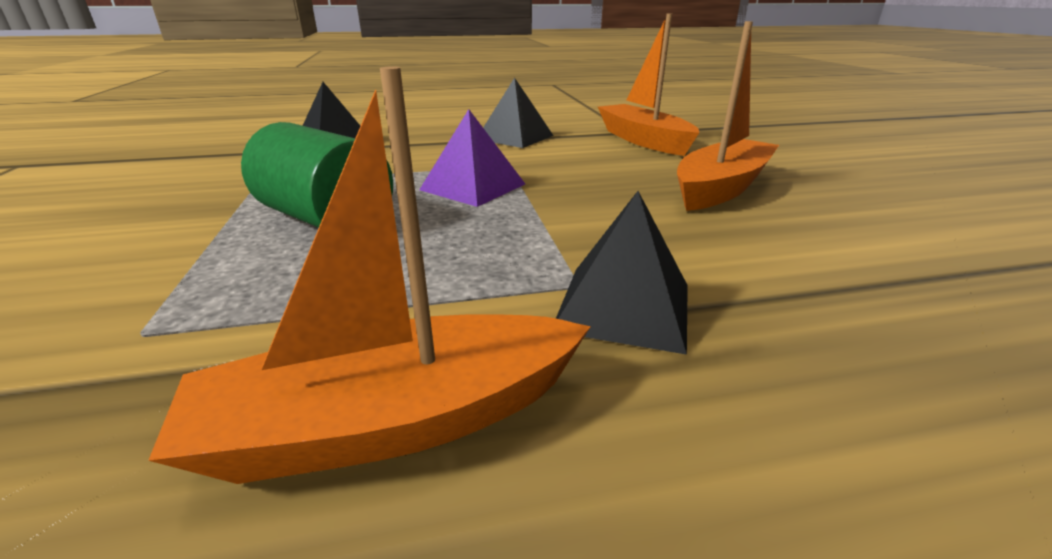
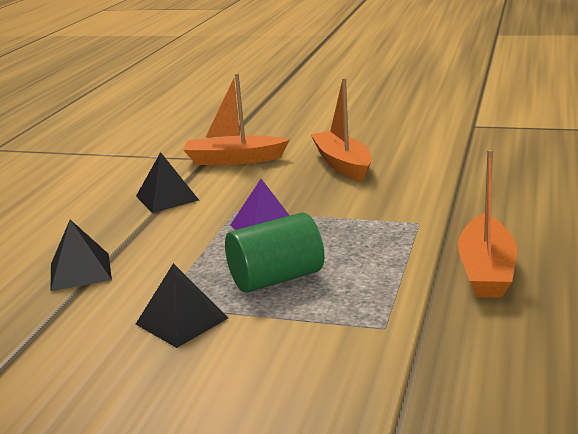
camera: 60 degrees left, 5 degrees down
(624, 306) = (443, 218): black pyramid -> black pyramid (181, 321)

